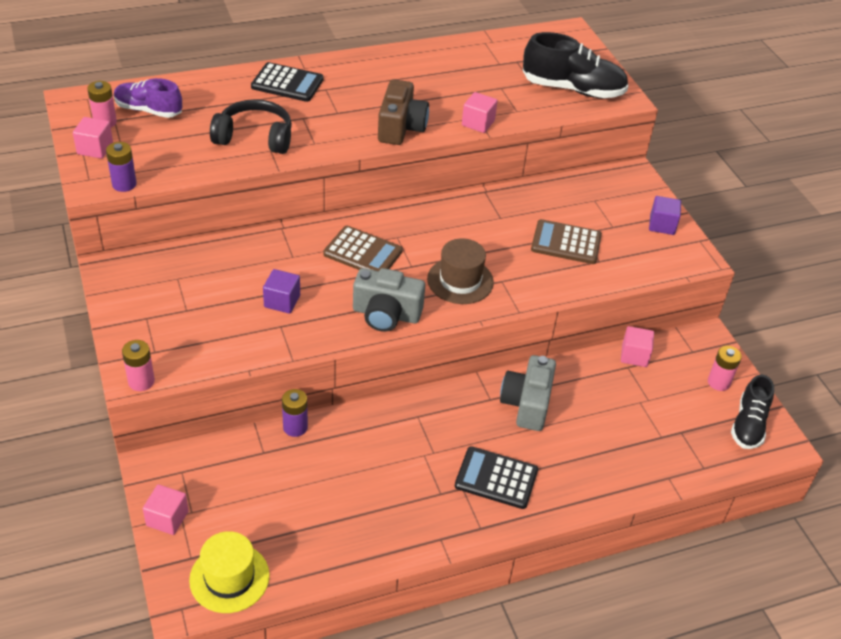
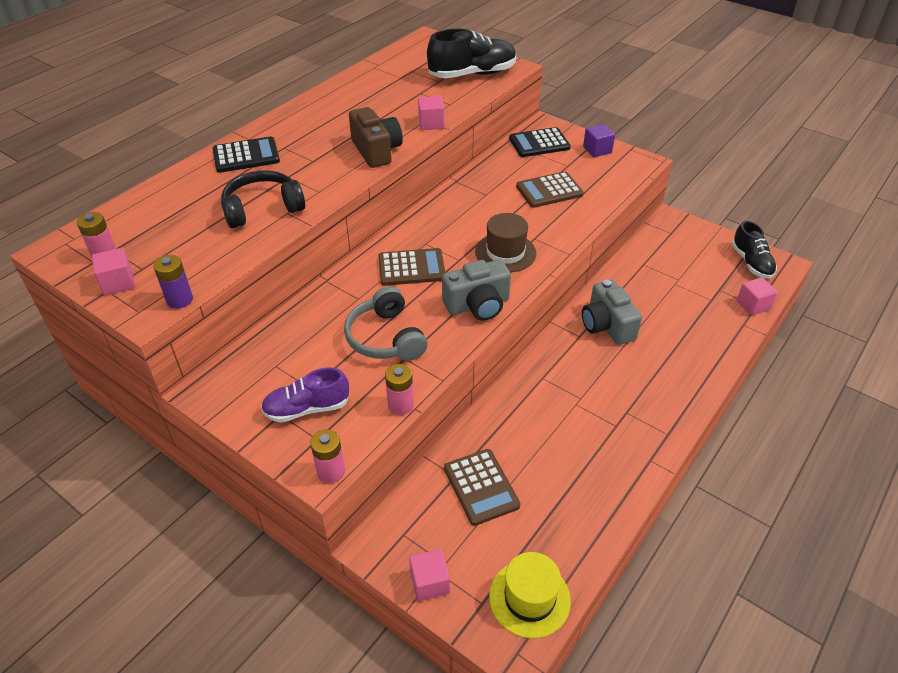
camera: 30 degrees left, 0 degrees up
(148, 110) = (139, 228): purple shoe -> purple shoe (307, 408)
(275, 473) = (481, 487): none -> brown calculator
(282, 301) = (386, 338): purple cube -> grey headphones
(295, 427) = (460, 440): purple battery -> none
(496, 478) = (641, 391): black calculator -> black calculator (539, 143)
(634, 355) = (639, 254): pink cube -> pink cube (753, 305)
(718, 382) = (706, 245): pink battery -> pink battery (400, 405)

